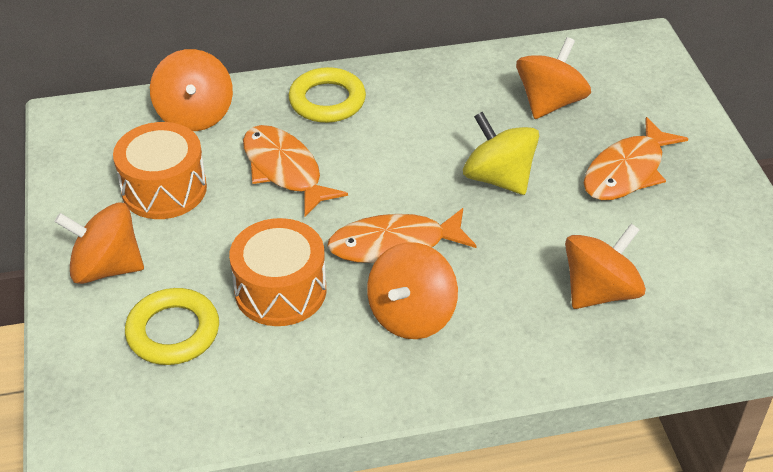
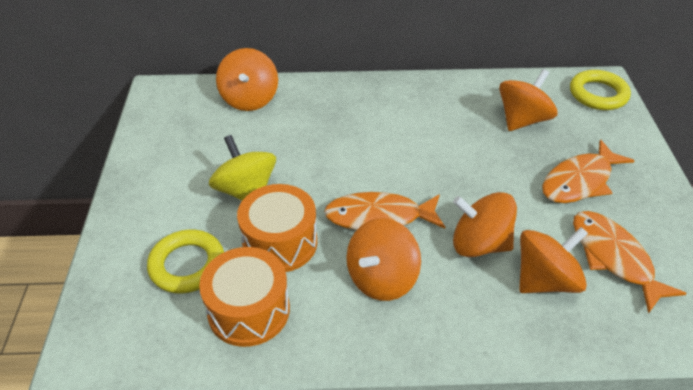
camera: 10 degrees right, 0 degrees up
(106, 267) = (151, 206): orange spinning top -> orange spinning top (479, 244)
(164, 189) = (212, 151): orange drum -> orange drum (249, 310)
(285, 170) = (306, 148): orange fish -> orange fish (614, 258)
(327, 101) = (350, 99): yellow ring -> yellow ring (598, 94)
(498, 178) = (472, 174): yellow spinning top -> yellow spinning top (246, 191)

